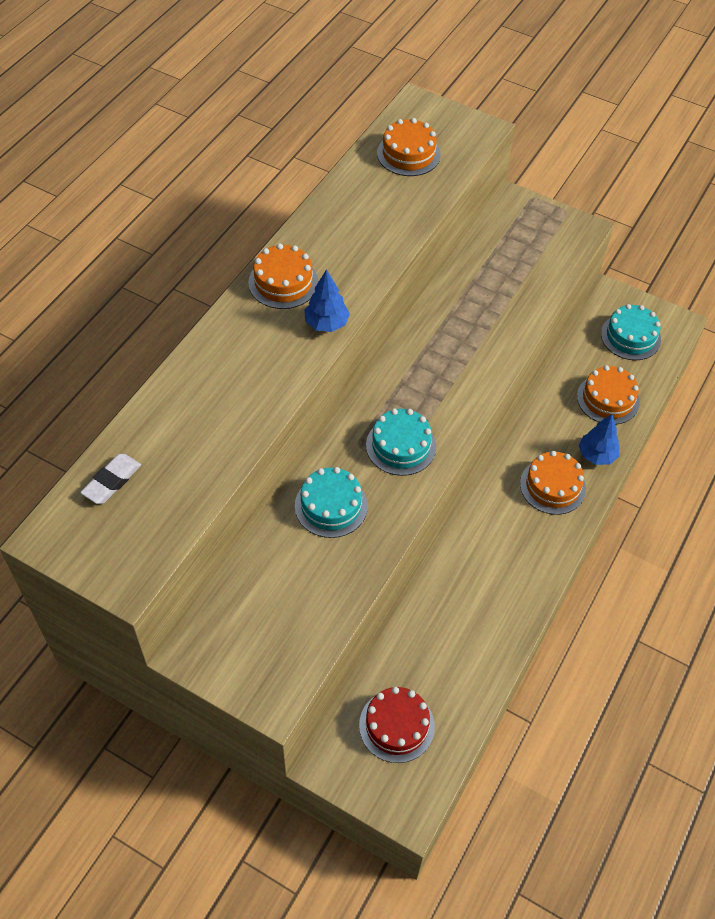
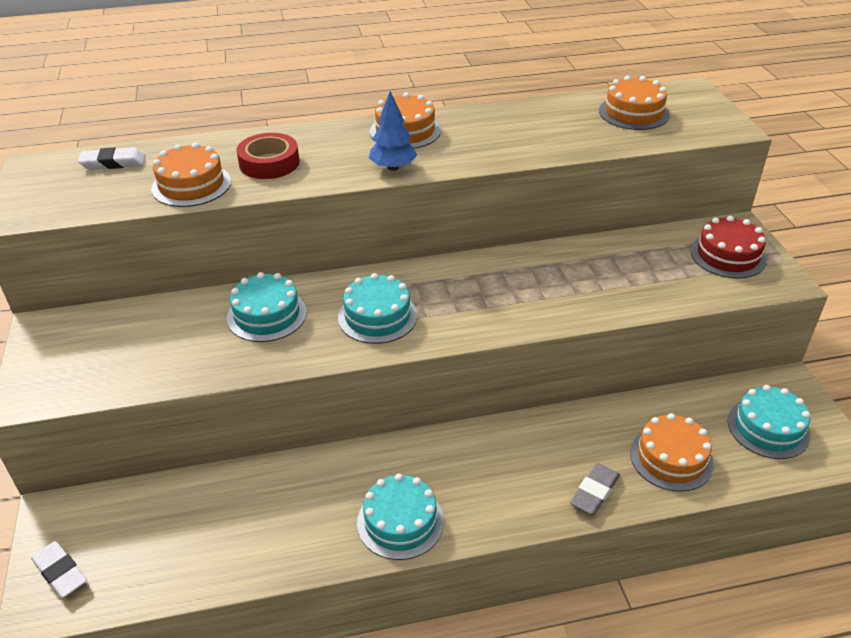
camera: 50 degrees right, 15 degrees down
(234, 386) = (269, 163): none -> red tape
(390, 784) = (60, 572): none -> white eraser
(396, 725) = (129, 536): red cake -> red cake (728, 255)
(527, 567) = (400, 522): none -> turquoise cake
(552, 486) = (515, 481): orange cake -> orange cake (191, 185)
(596, 455) = (594, 492): blue tree -> grey eraser

